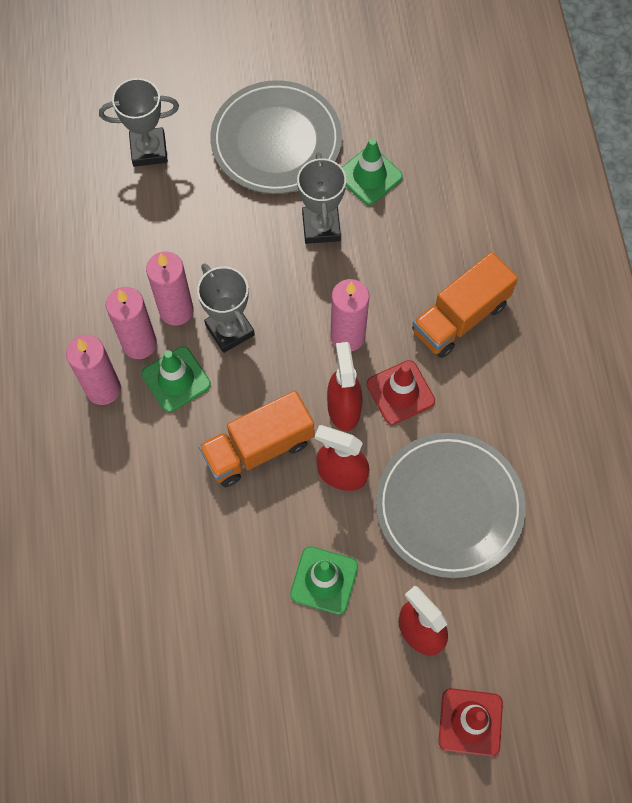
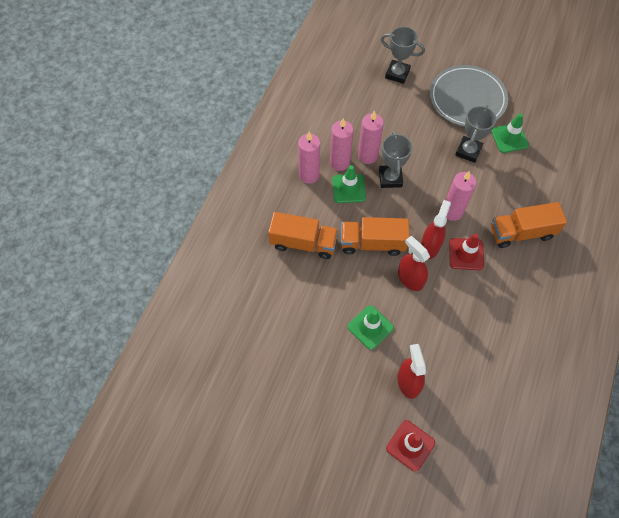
camera: 30 degrees right, 5 degrees down
(155, 503) = (303, 243): none -> orange truck
(449, 506) = (461, 326): grey plate -> none

